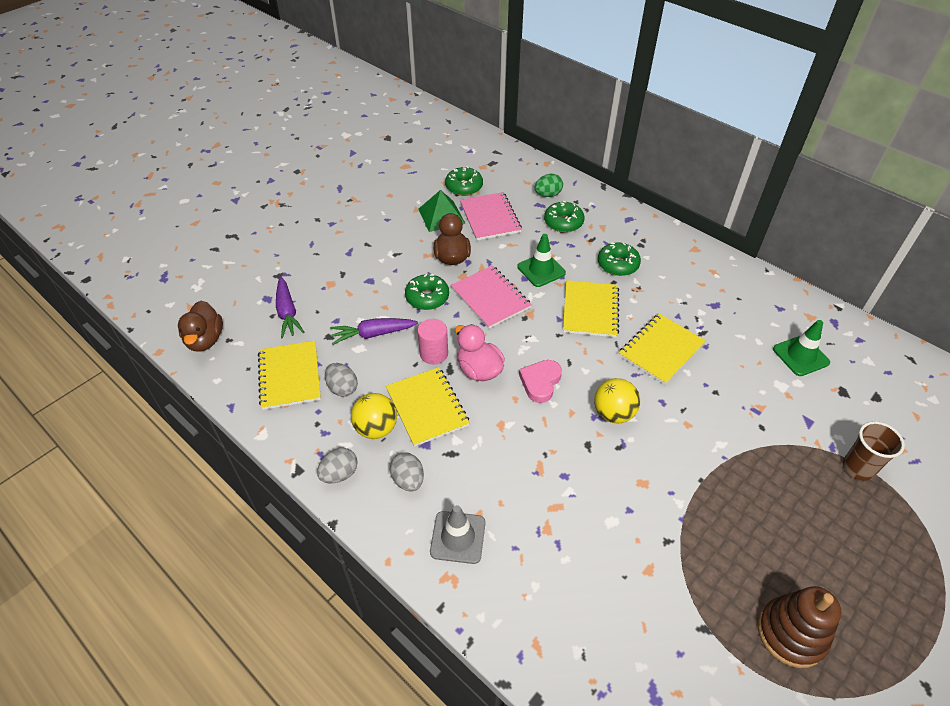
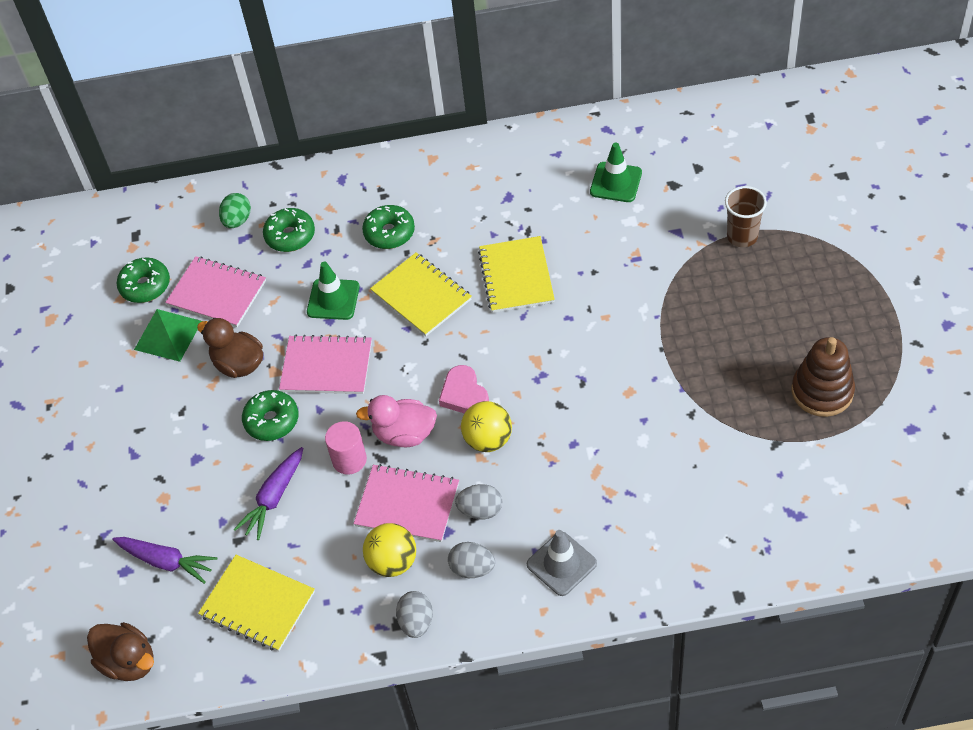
camera: 45 degrees left, 5 degrees up
(342, 388) = (317, 564): grey egg -> grey egg (480, 510)
(427, 407) = (407, 504): yellow notebook -> pink notebook
(613, 413) = (547, 362): yellow ball -> yellow ball (488, 440)

